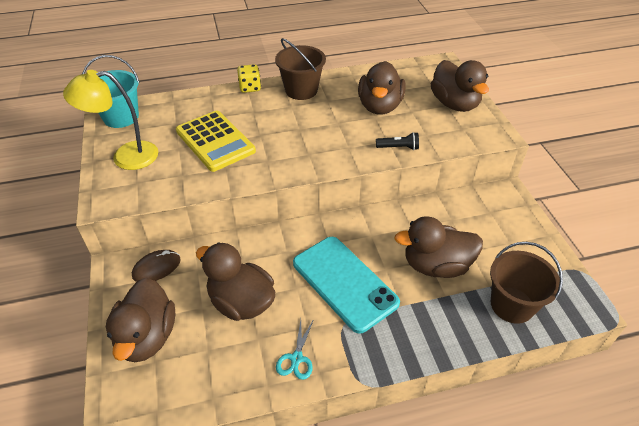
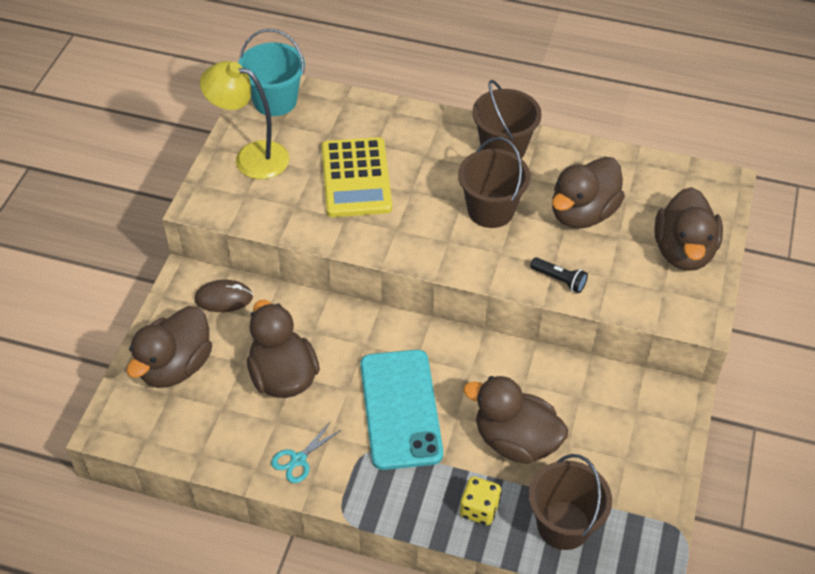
camera: 30 degrees right, 5 degrees up
(250, 87) = (444, 118): yellow dice -> yellow dice (479, 509)
(322, 126) = (490, 210): none -> brown bucket

